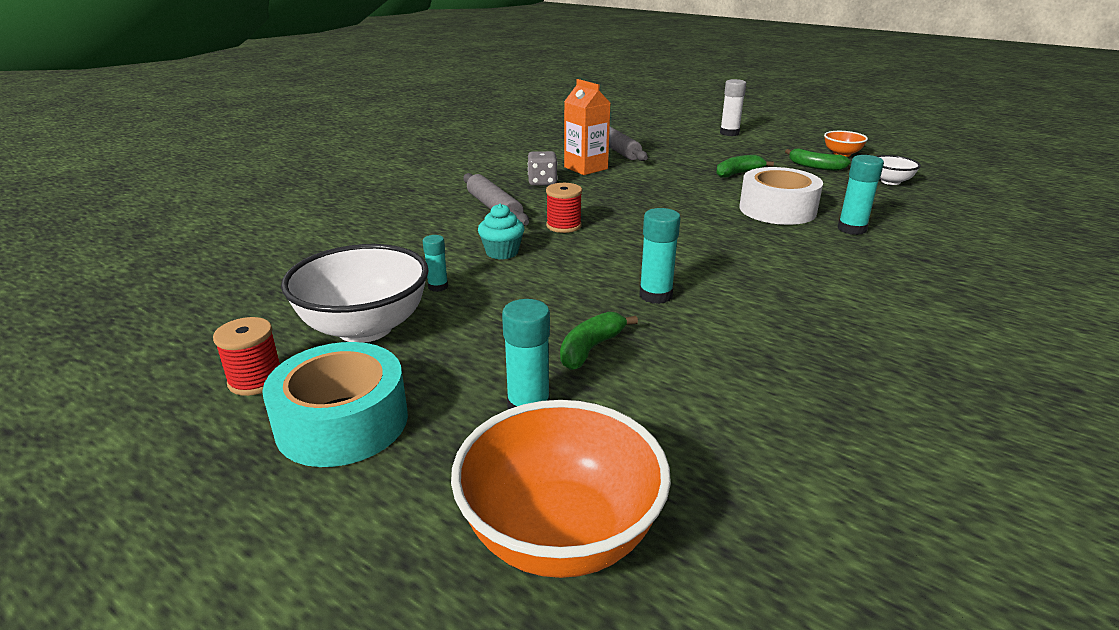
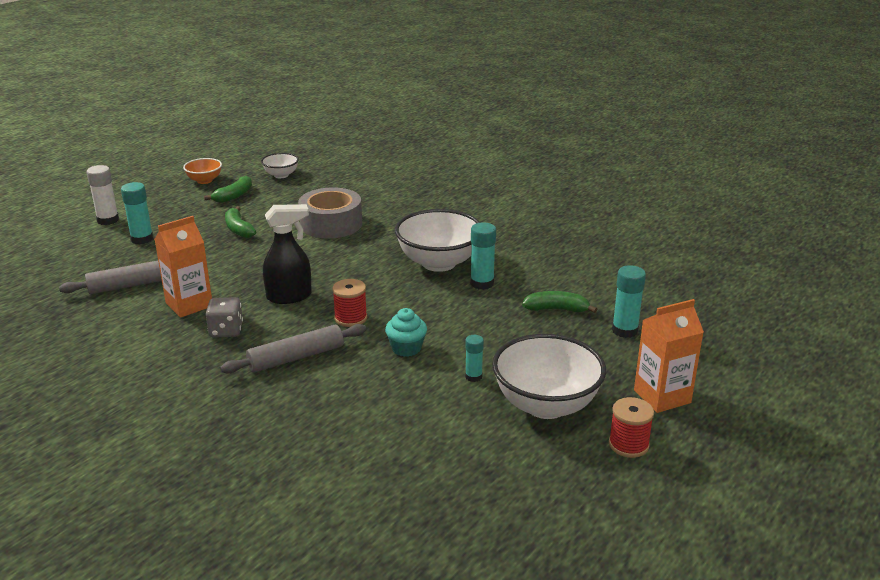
camera: 90 degrees left, 0 degrees up
(342, 422) = (662, 396): turquoise tape -> orange carton
(560, 534) = (719, 320): orange bowl -> none
(591, 348) = (557, 309): green banana -> green banana turned 150 degrees clockwise
(605, 200) = (289, 296): none -> black spray bottle
(704, 268) = (439, 263): none -> white bowl
(777, 210) = (331, 224): white tape -> grey tape
(851, 229) = (374, 204): turquoise glue stick -> turquoise glue stick (142, 239)

